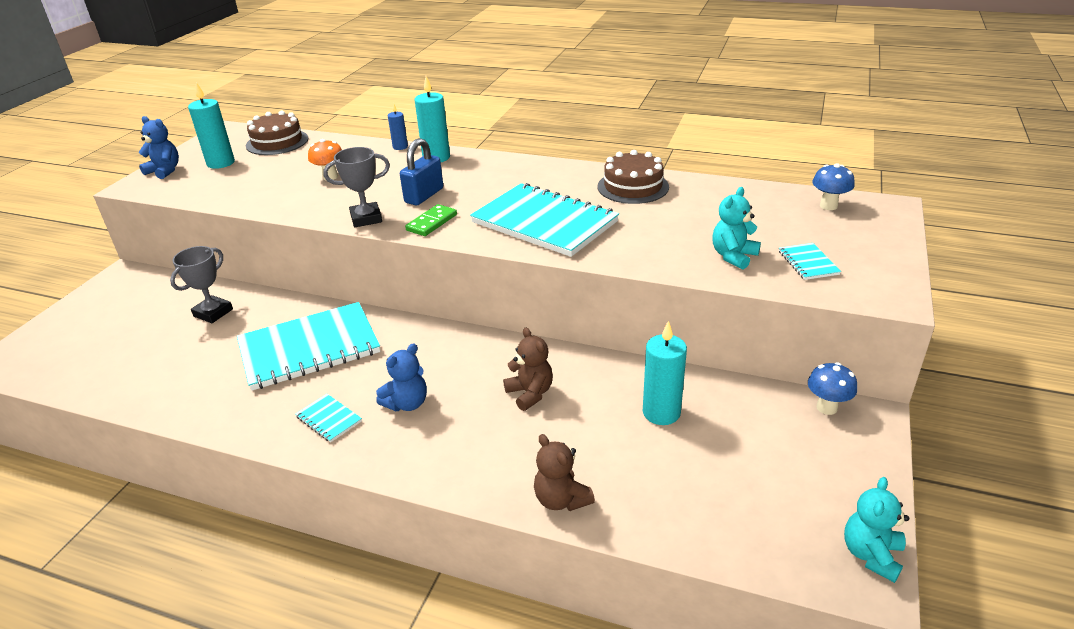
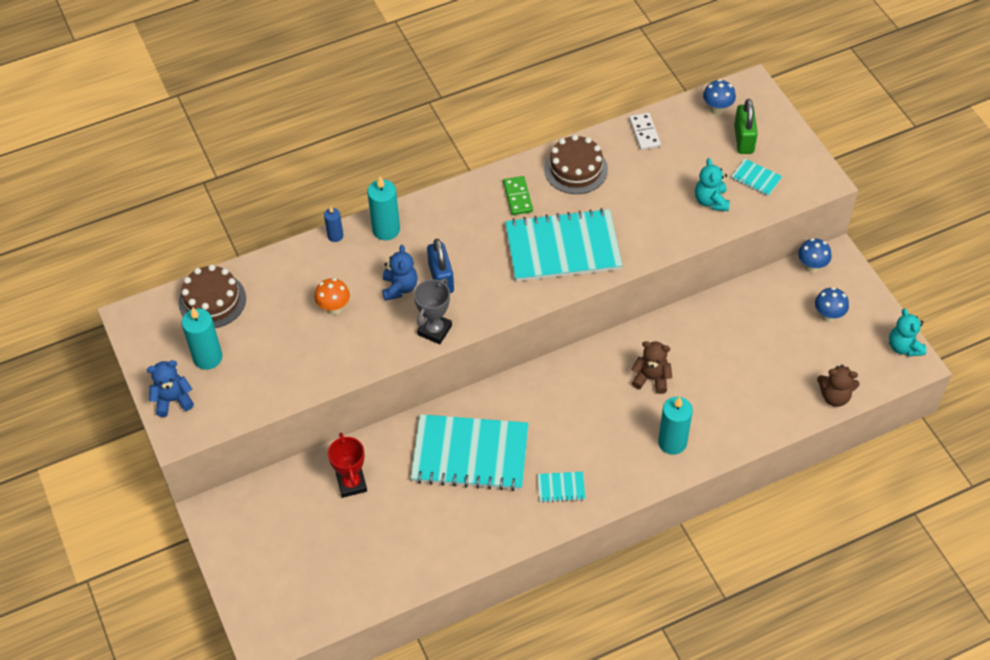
camera: 45 degrees left, 20 degrees up
(213, 313) = (351, 483): grey trophy -> red trophy
(309, 348) = (470, 454): turquoise notebook -> turquoise notebook turned 75 degrees clockwise
(407, 403) = (591, 441): blue teddy bear -> blue teddy bear (399, 288)
(432, 222) = (487, 301): green domino -> green domino (518, 197)
(561, 499) = (746, 430): brown teddy bear -> brown teddy bear (834, 396)
(661, 412) = (735, 336): turquoise candle -> turquoise candle (672, 442)
(730, 192) = (644, 133): none -> white domino
(796, 461) = (828, 316): none -> blue mushroom
(831, 233) = (743, 139): none -> green padlock

